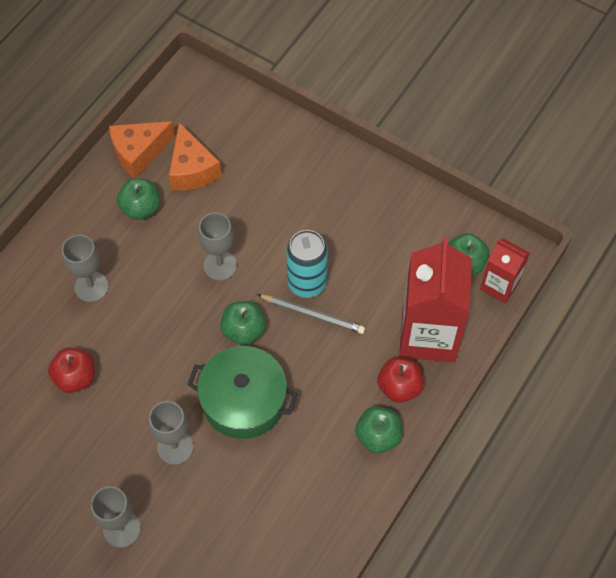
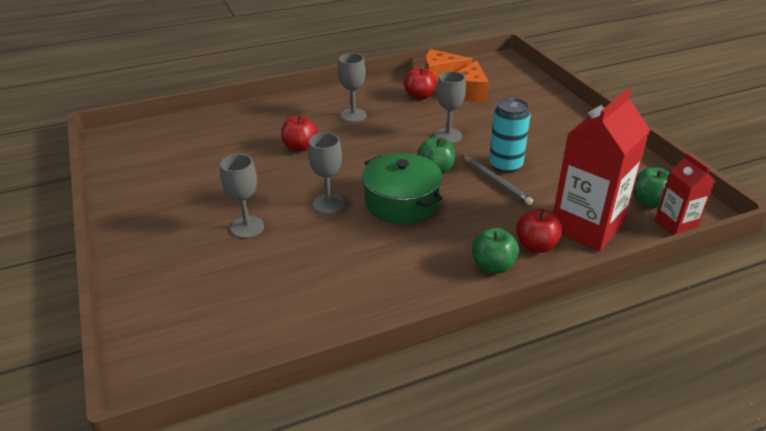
camera: 35 degrees right, 25 degrees down
(141, 208) = (419, 96): green apple -> red apple

